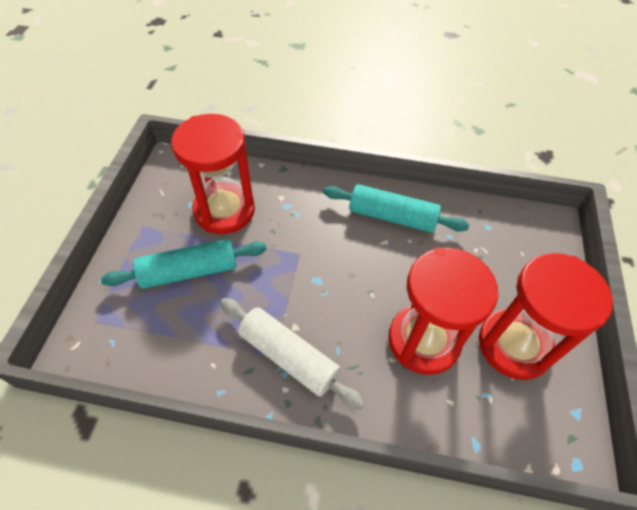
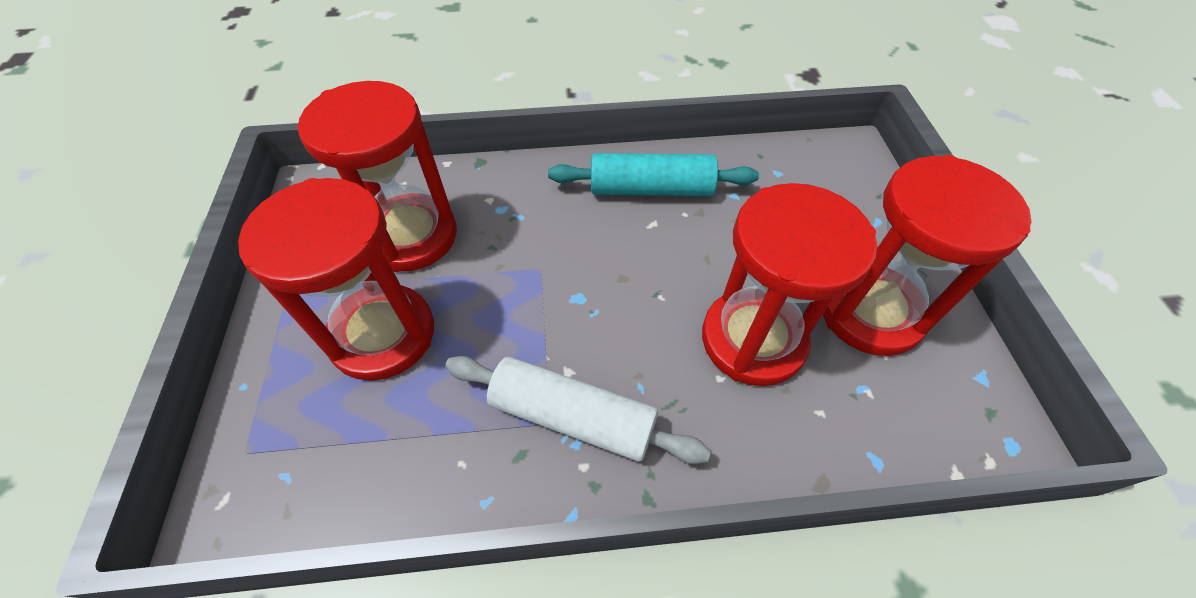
camera: 15 degrees left, 0 degrees up
(189, 271) = (383, 334): turquoise rolling pin -> red hourglass

